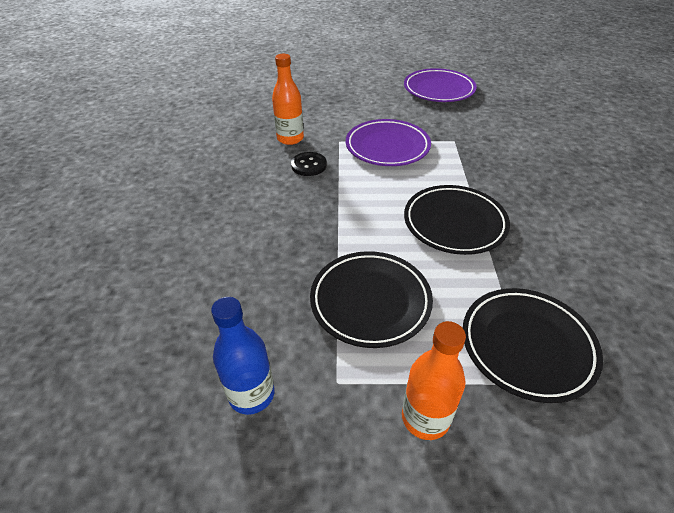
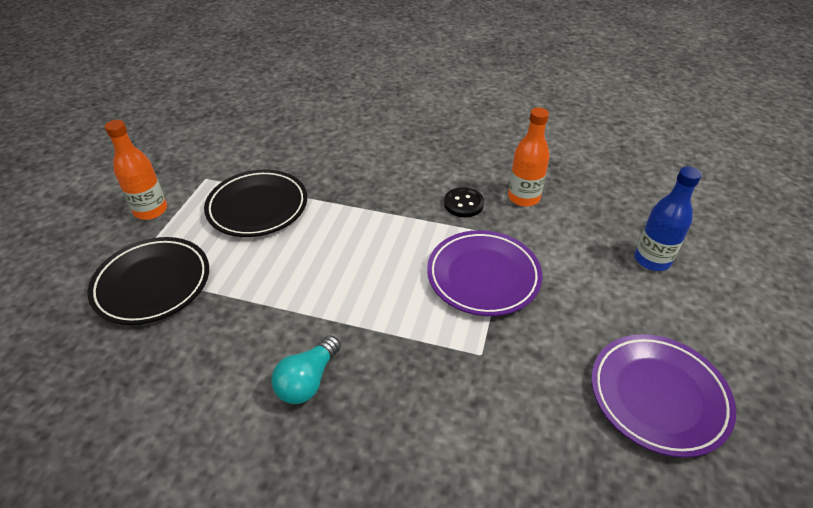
camera: 105 degrees right, 0 degrees up
(251, 394) = (225, 145): blue bottle -> blue bottle (652, 260)
(454, 223) = (315, 291): black plate -> none
(532, 205) = (308, 380): none -> turquoise light bulb

